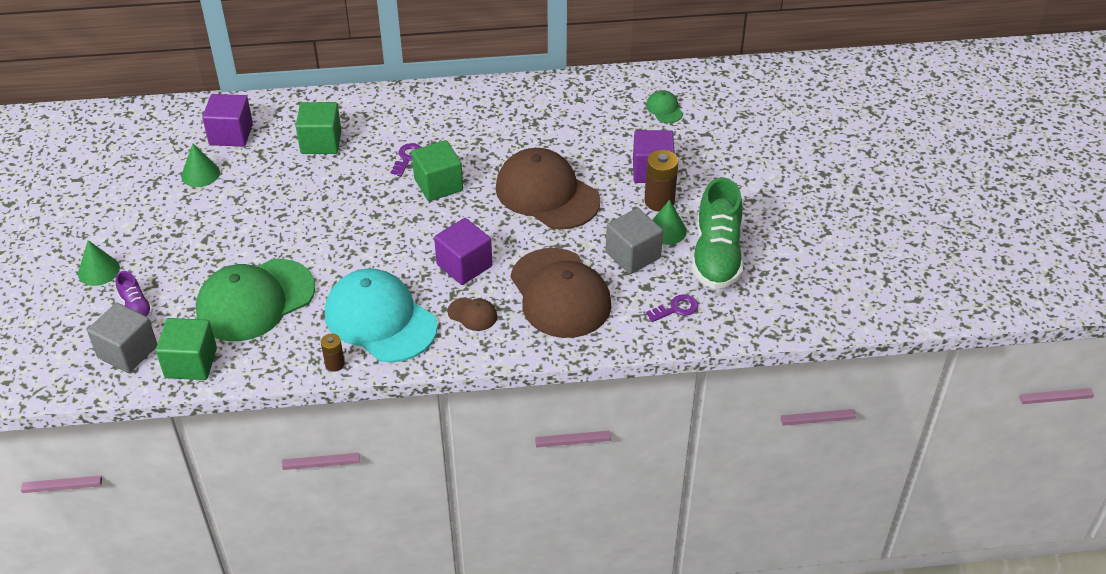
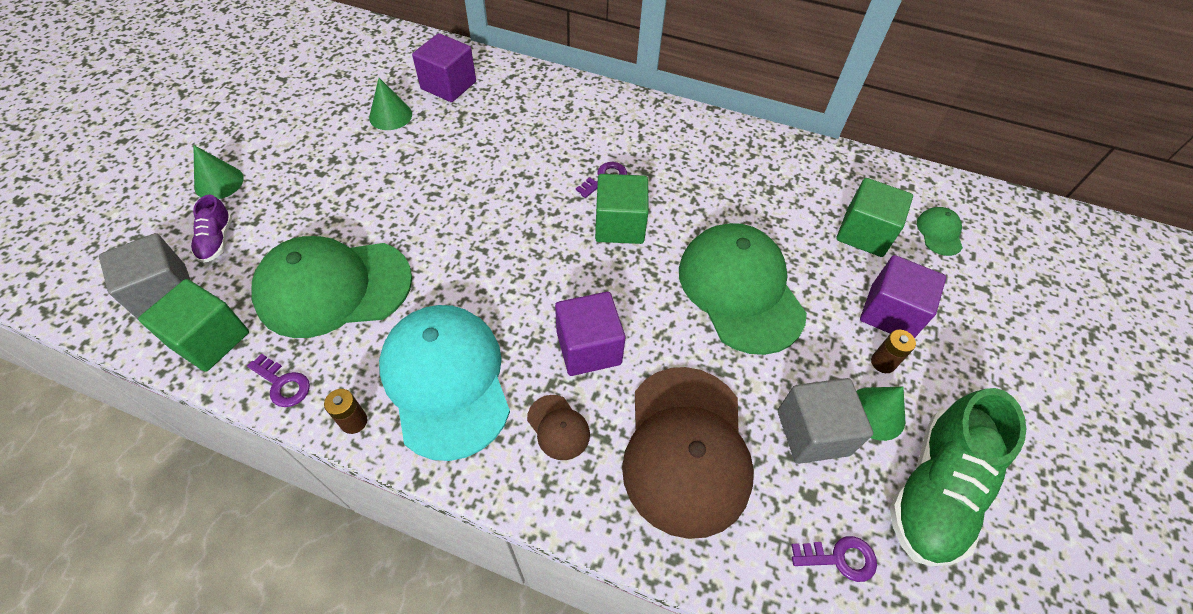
camera: 25 degrees right, 10 degrees up
(267, 365) = (283, 384): none -> purple key
(321, 142) = (528, 126): green cube -> green cube (864, 233)
(547, 194) = (740, 290): brown cap -> green cap
(659, 201) = (883, 362): brown battery -> brown battery, size x0.58

